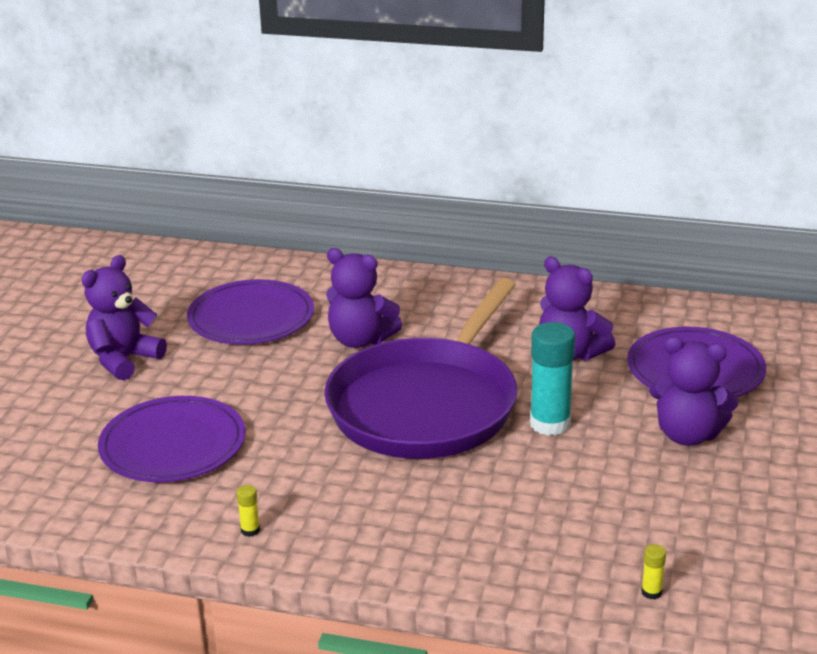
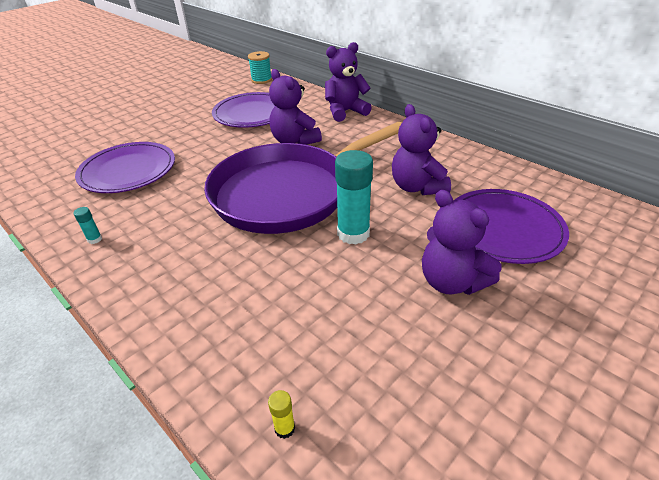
camera: 30 degrees right, 10 degrees up
(124, 360) = (167, 118): purple teddy bear -> purple teddy bear (345, 112)
(198, 262) = (261, 80): none -> turquoise spool
(250, 530) = (95, 239): yellow glue stick -> turquoise glue stick

